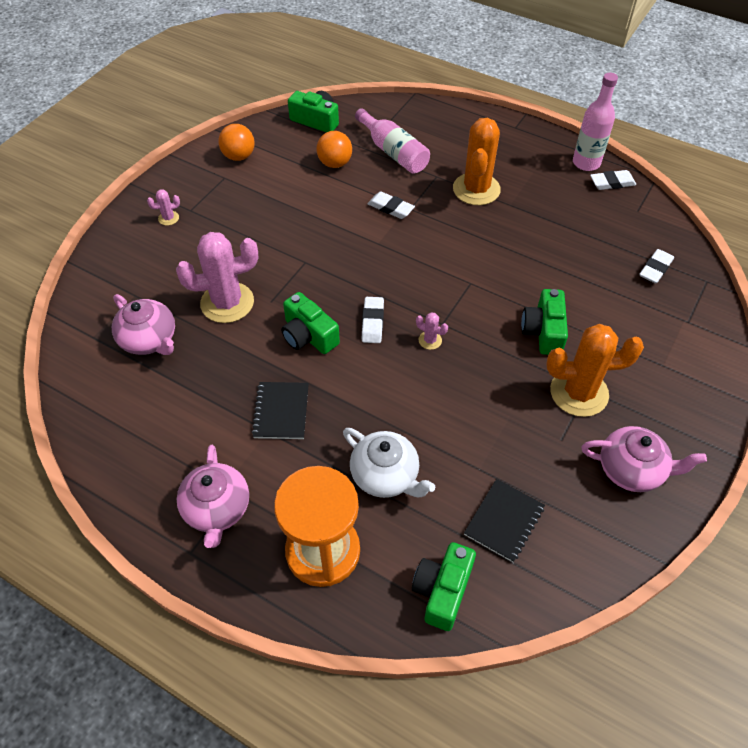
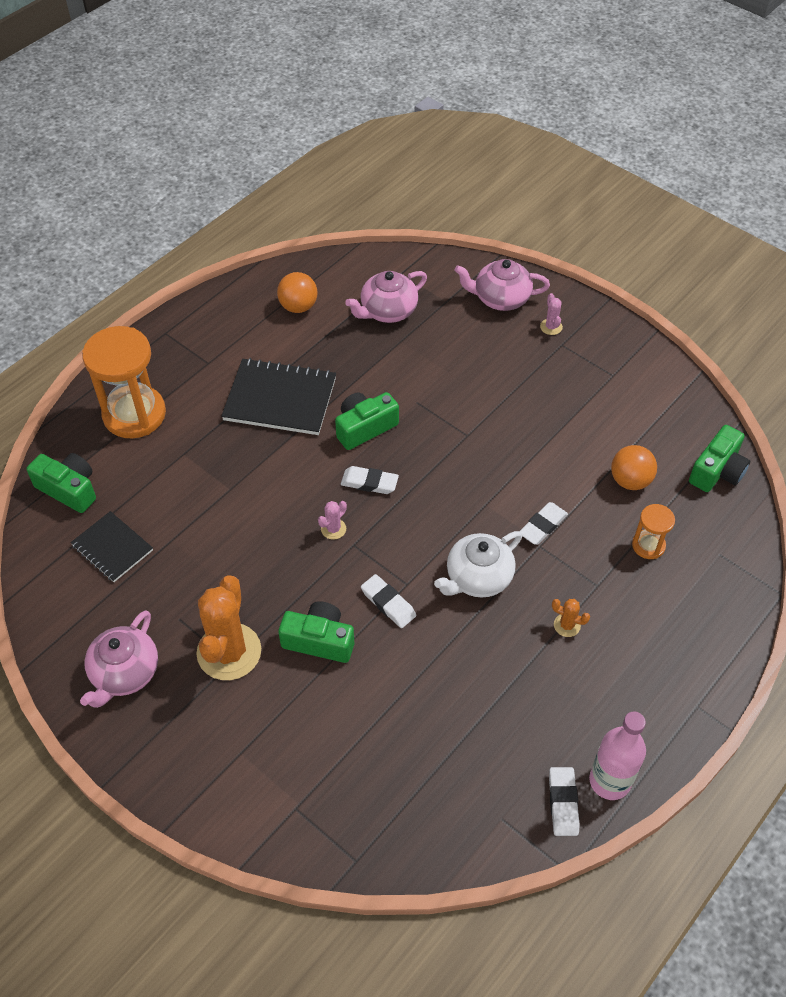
camera: 100 degrees right, 0 degrees up
(217, 509) = (197, 350): pink teapot -> pink teapot (500, 298)
(227, 303) = (422, 368): pink cactus -> none
(239, 156) = (649, 390): orange ball -> orange ball (298, 306)
(281, 411) = (280, 399): black notebook -> black notebook, size x1.64
(386, 475) = (188, 467): white teapot -> white teapot (478, 577)
(393, 152) = (648, 545): pink bottle -> orange hourglass
(476, 189) = (567, 625): orange cactus -> orange cactus, size x0.42
(655, 269) = (389, 801): white eraser -> white eraser (388, 603)

